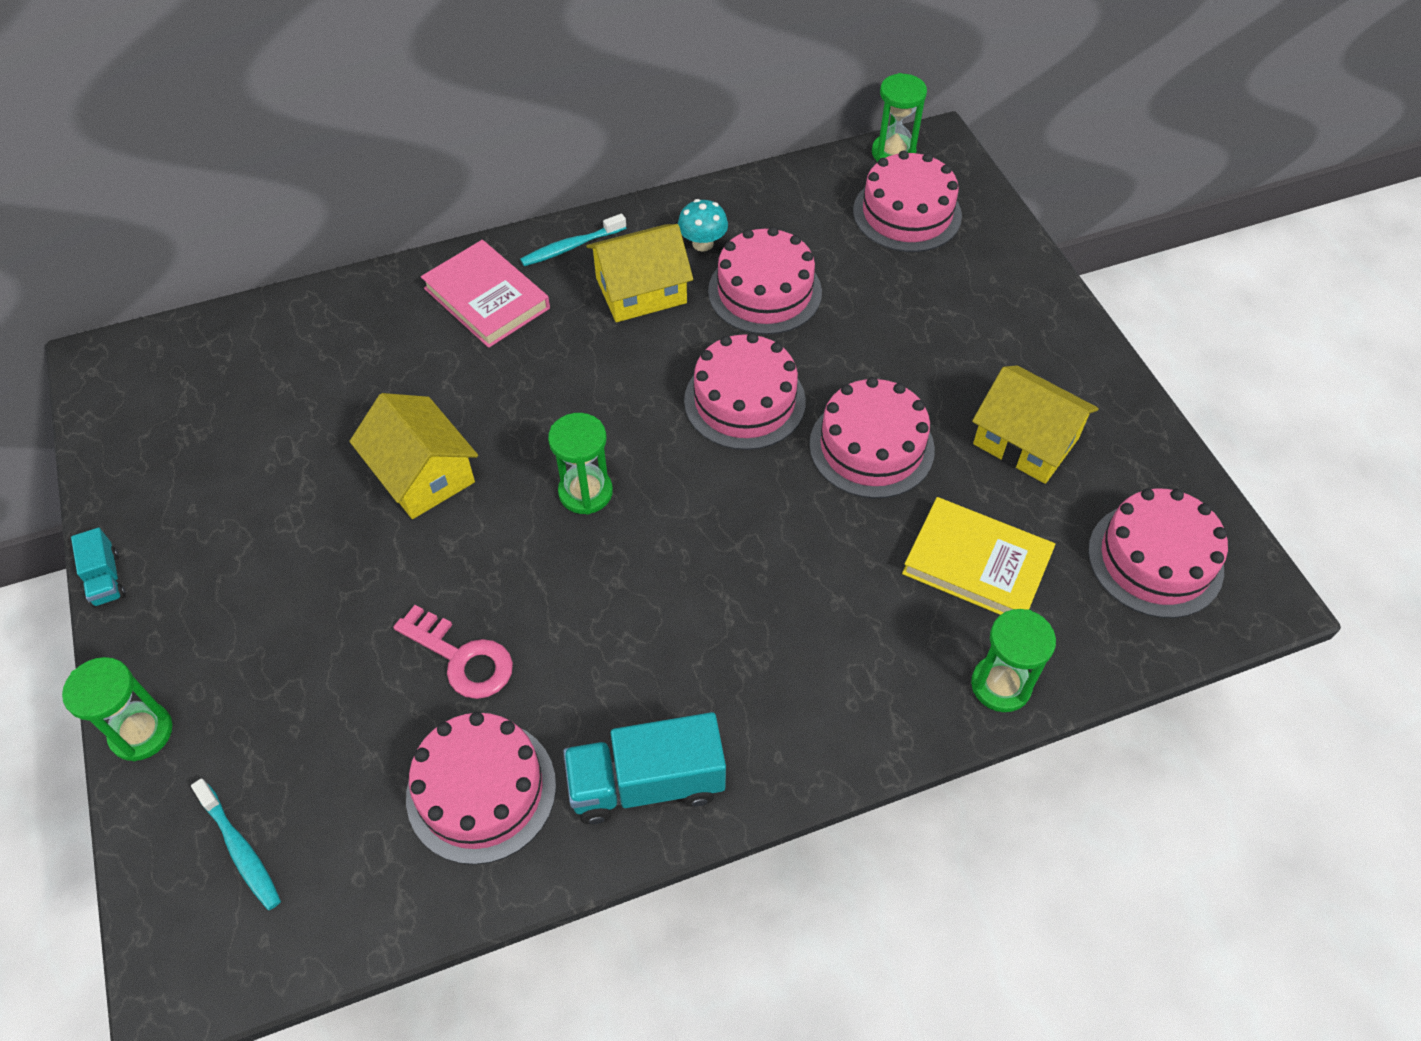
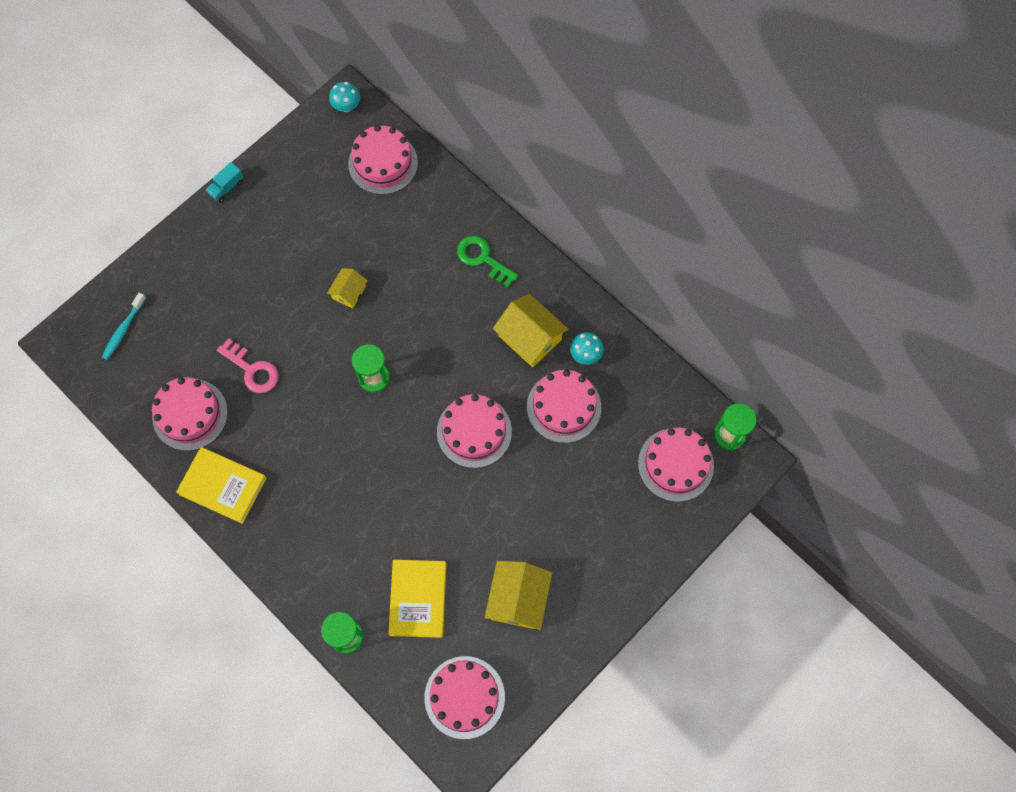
camera: 65 degrees right, 15 degrees up
(113, 367) = (346, 106): none -> turquoise mushroom
(141, 732) = (159, 255): green hourglass -> none
(422, 474) = (349, 292): yellow house -> yellow house, size x0.57
(462, 658) = (252, 370): pink key -> pink key turned 60 degrees counterclockwise
(487, 298) = (482, 259): pink book -> green key
(571, 247) = (545, 283): turquoise toothbrush -> none
(646, 783) = (223, 486): turquoise truck -> yellow book
(871, 447) = (473, 513): pink cake -> pink cake (383, 163)

